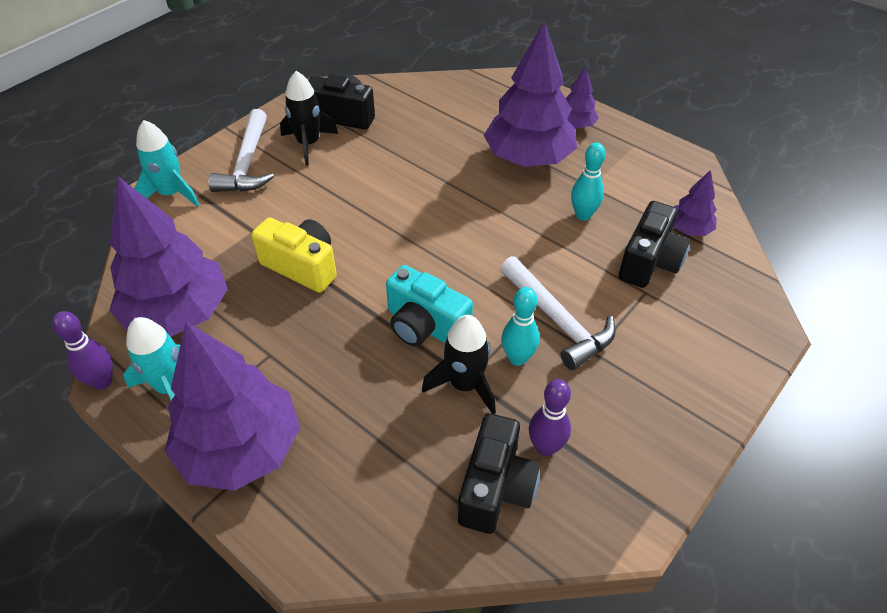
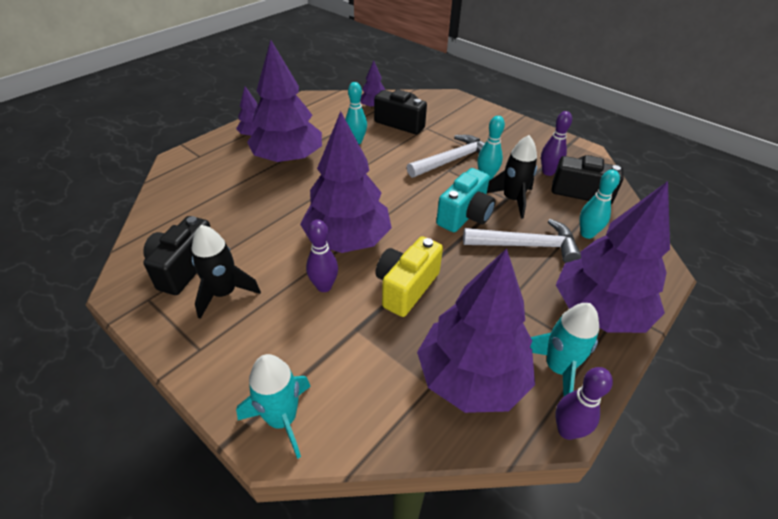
camera: 90 degrees left, 5 degrees down
(247, 163) = (242, 345): white hammer -> white hammer (526, 245)
(310, 205) = (324, 286): none -> purple bowling pin
(378, 218) = (347, 240): none -> purple tree
(387, 470) = (587, 234): none -> turquoise bowling pin

